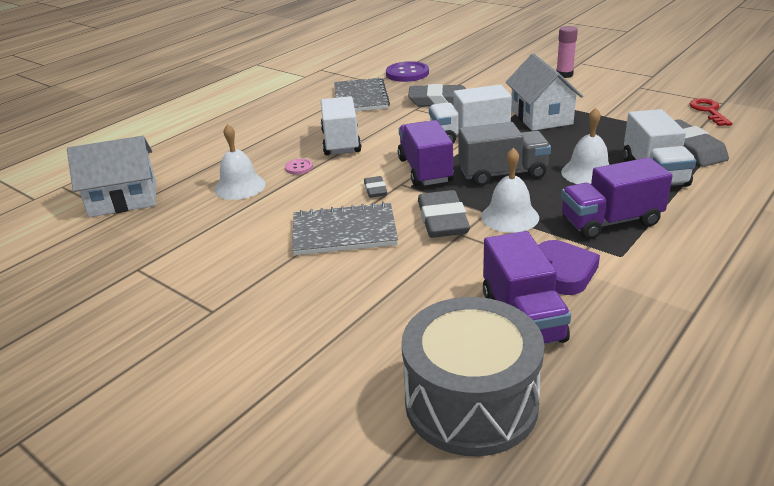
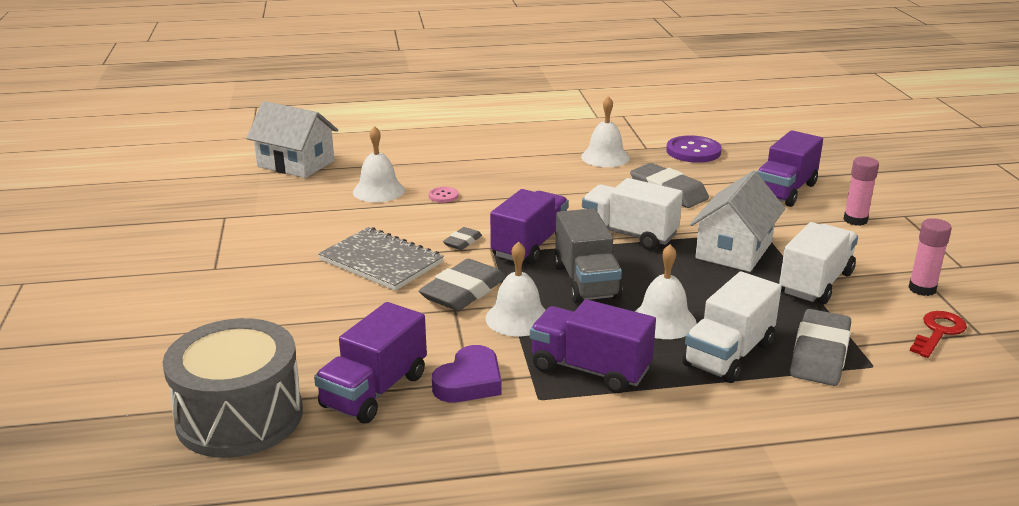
camera: 40 degrees right, 5 degrees down
(341, 142) = (513, 190): white truck -> white truck (815, 283)
(360, 97) = (605, 157): grey notebook -> white bell
(500, 74) = (785, 191): none -> purple truck
(502, 174) = (586, 282): grey truck -> grey truck turned 45 degrees clockwise
(660, 94) = (922, 289): none -> pink glue stick

